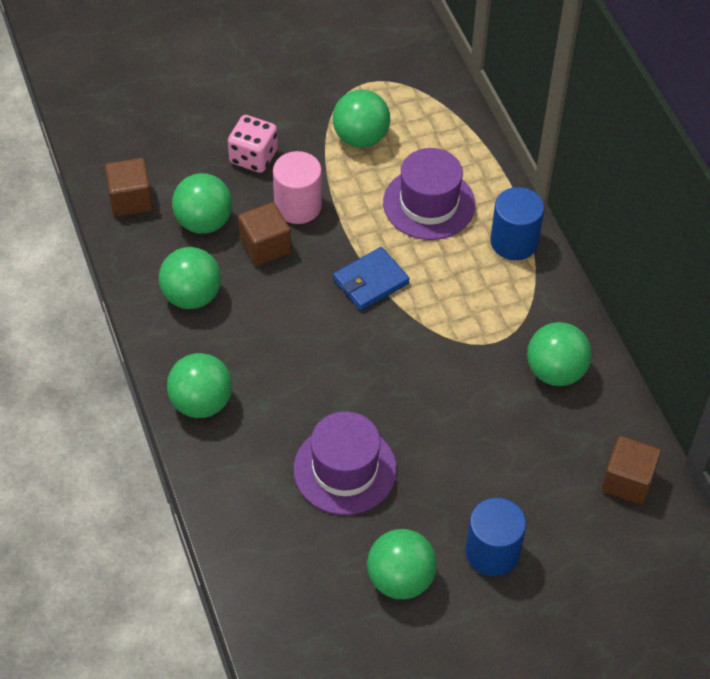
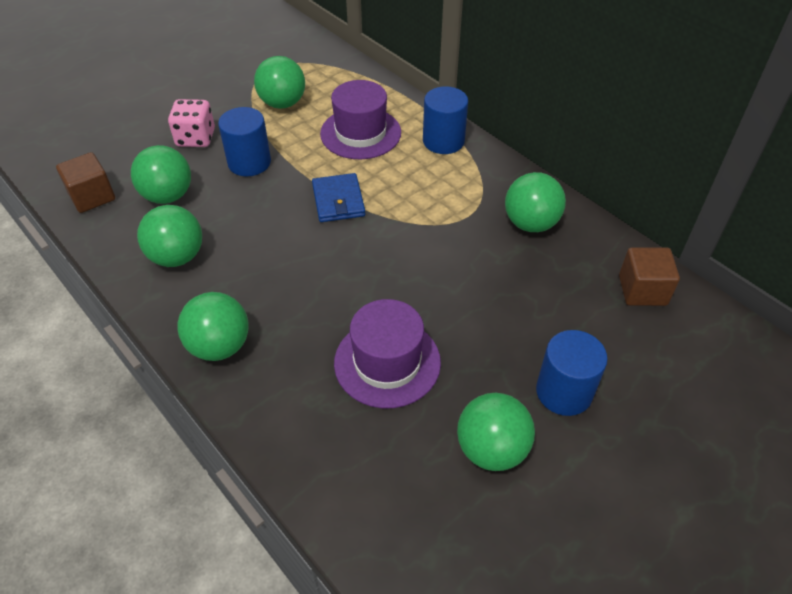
camera: 20 degrees left, 5 degrees down
(265, 246) = (232, 199): brown cube -> none
(298, 206) = (249, 162): pink cylinder -> blue cylinder
(371, 281) = (338, 200): blue wallet -> blue wallet turned 45 degrees counterclockwise

